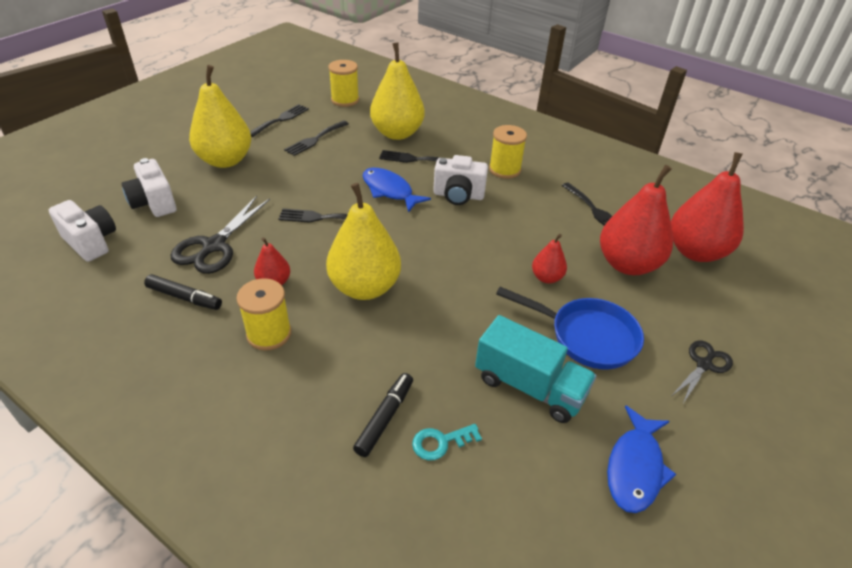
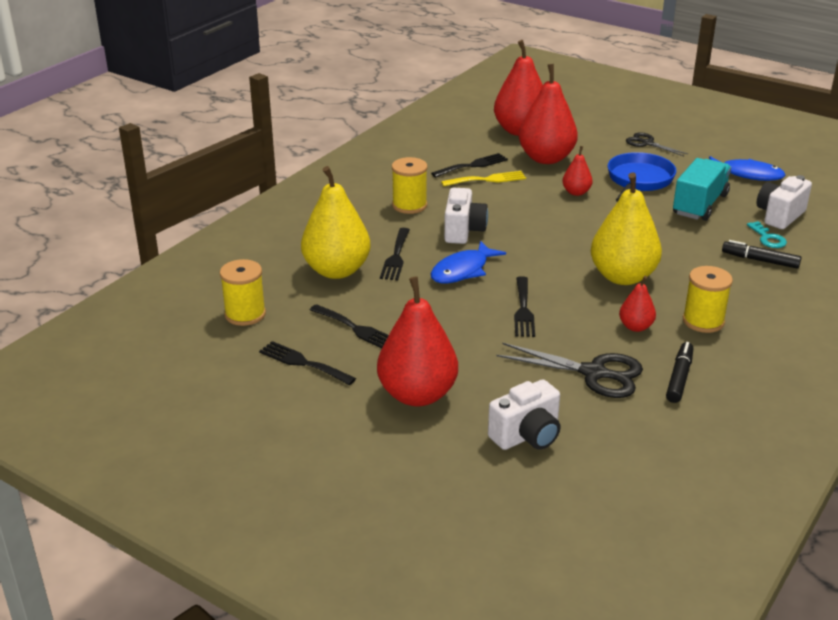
camera: 90 degrees left, 10 degrees down
(91, 242) = (618, 468): white camera -> white camera (779, 216)
(225, 160) = (417, 395): yellow pear -> red pear
(565, 218) = (487, 179): none -> yellow fork

